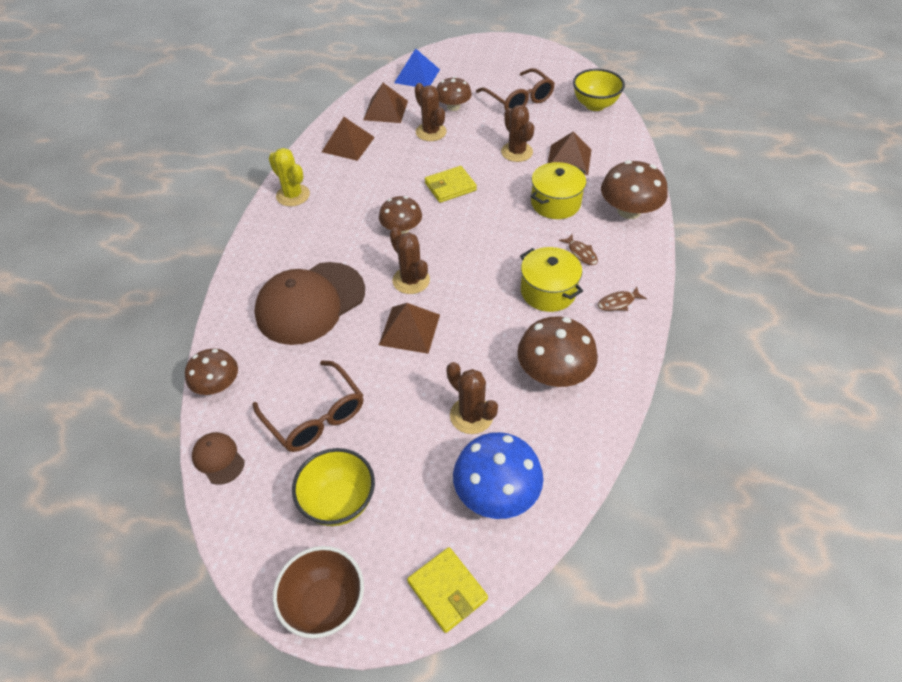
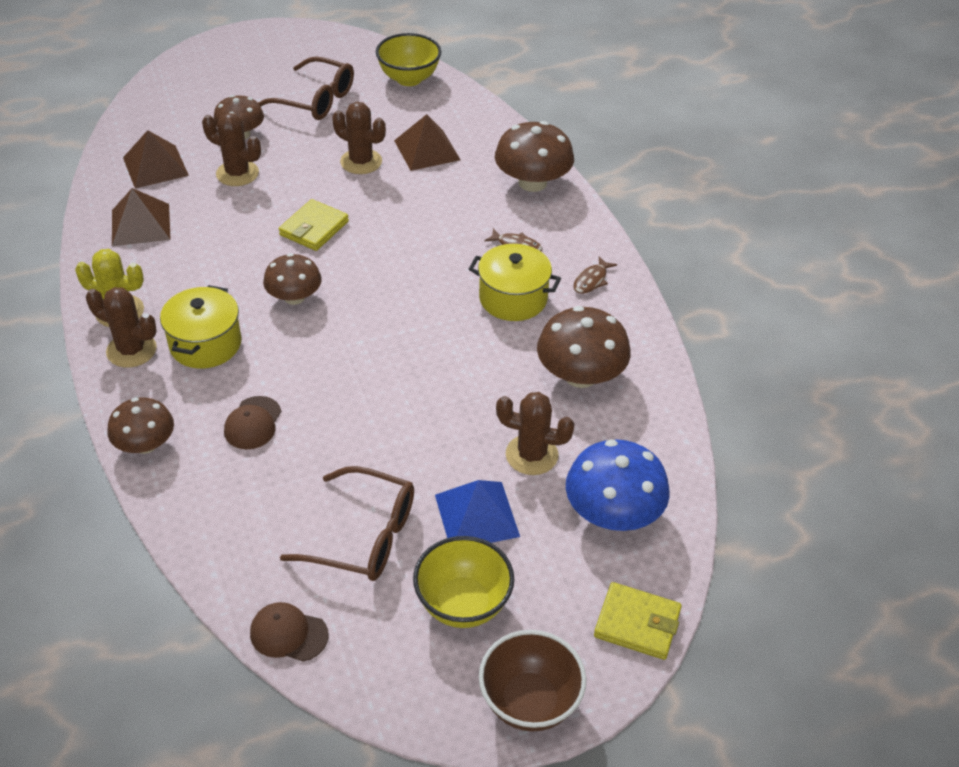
camera: 35 degrees left, 5 degrees down
(217, 384) = (215, 560): brown mushroom -> brown mushroom (145, 444)
(310, 303) = (253, 423): brown cap -> brown cap, size x0.44
(409, 329) = (395, 400): brown pyramid -> none
(411, 280) = (353, 348): brown cactus -> brown cactus (131, 350)
(417, 76) = (162, 111): blue pyramid -> blue pyramid (477, 515)
(555, 203) = (449, 203): yellow pot -> yellow pot (205, 344)

